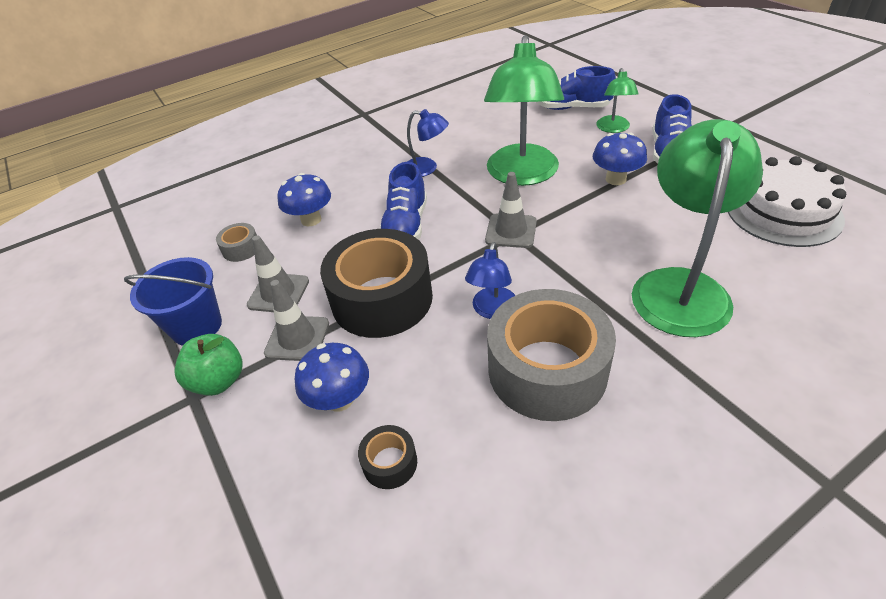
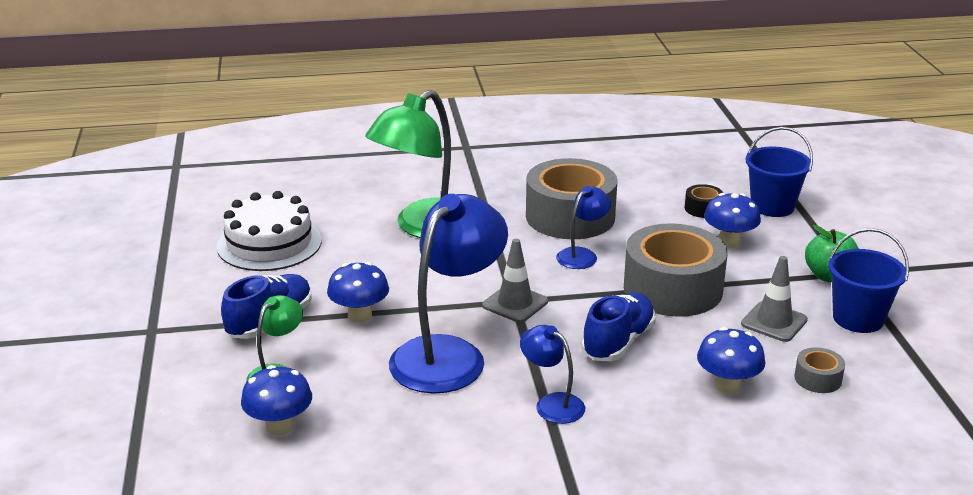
camera: 160 degrees left, 15 degrees down
(290, 515) = (772, 206): none -> blue bucket
(297, 338) = (758, 284): grey traffic cone -> none
(382, 299) = (672, 289): black tape -> grey tape
(522, 175) = (448, 354): green lamp -> blue lamp
(572, 108) = (279, 426): blue shoe -> blue mushroom

